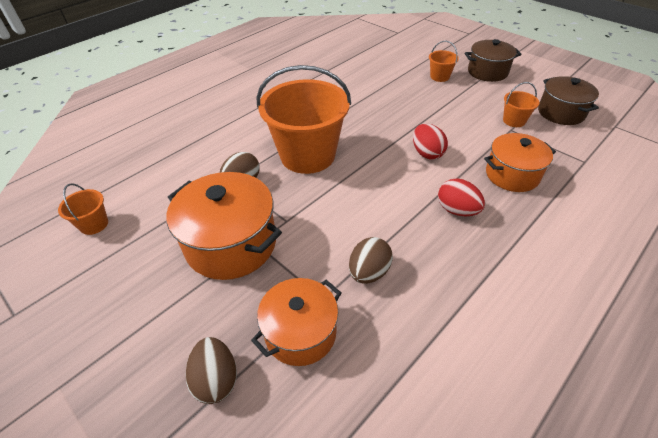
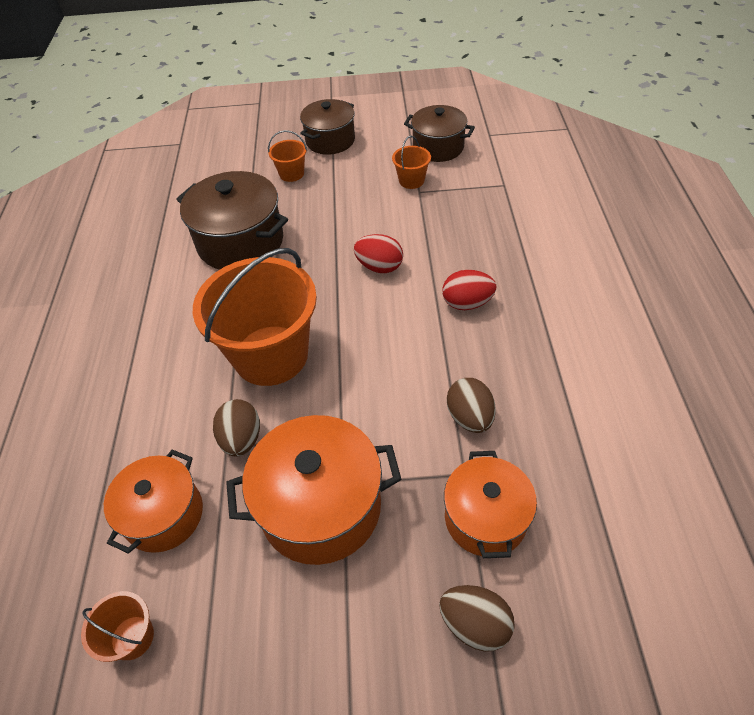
camera: 45 degrees left, 5 degrees up
(366, 94) = (241, 242): none -> brown pot
(512, 175) = (469, 237): orange pot -> orange pot (164, 515)

